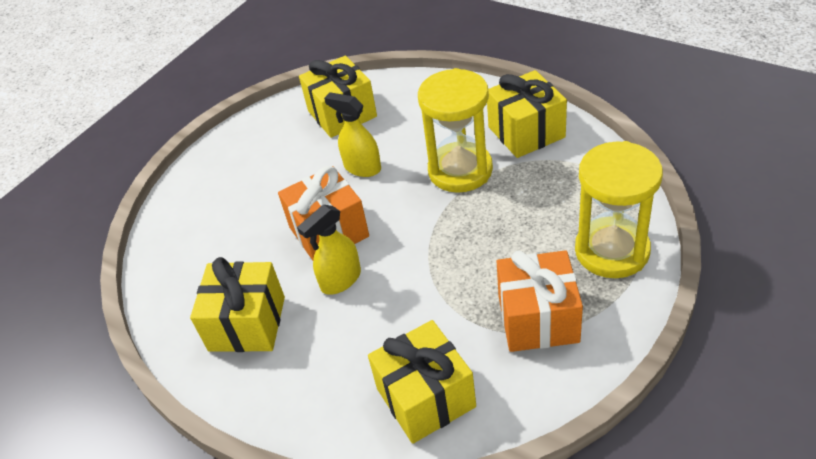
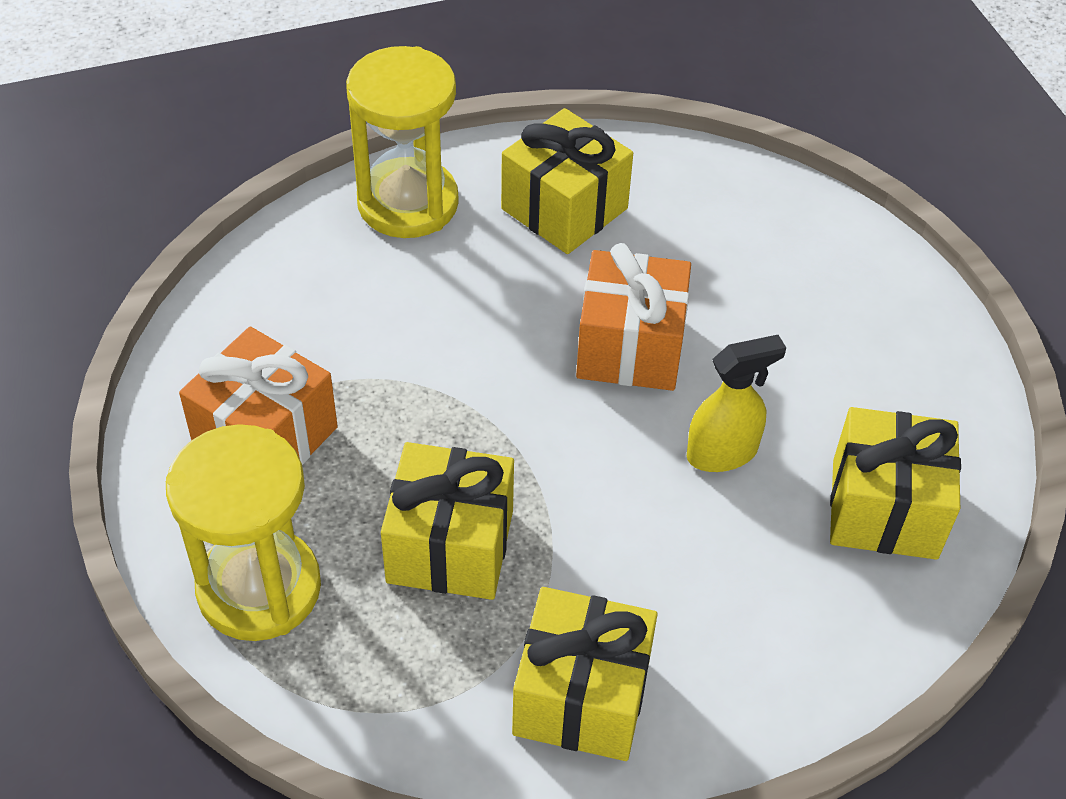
camera: 120 degrees right, 5 degrees up
(340, 280) = (535, 312): yellow spray bottle -> none
(425, 397) = (298, 283): yellow gift -> yellow gift (450, 546)
(460, 170) = (590, 552): yellow hourglass -> yellow hourglass (408, 203)

